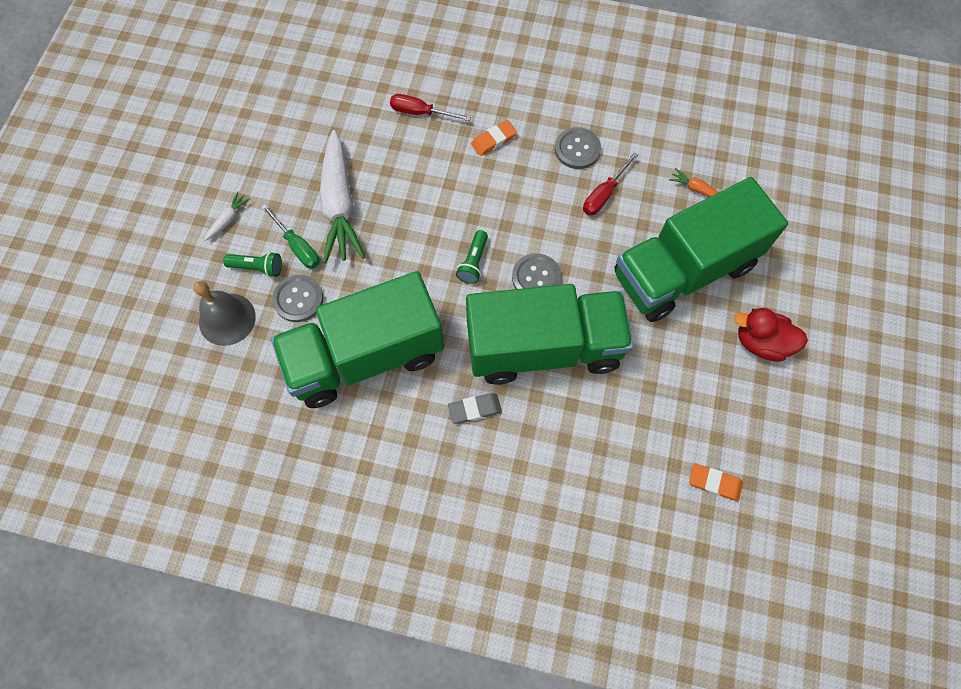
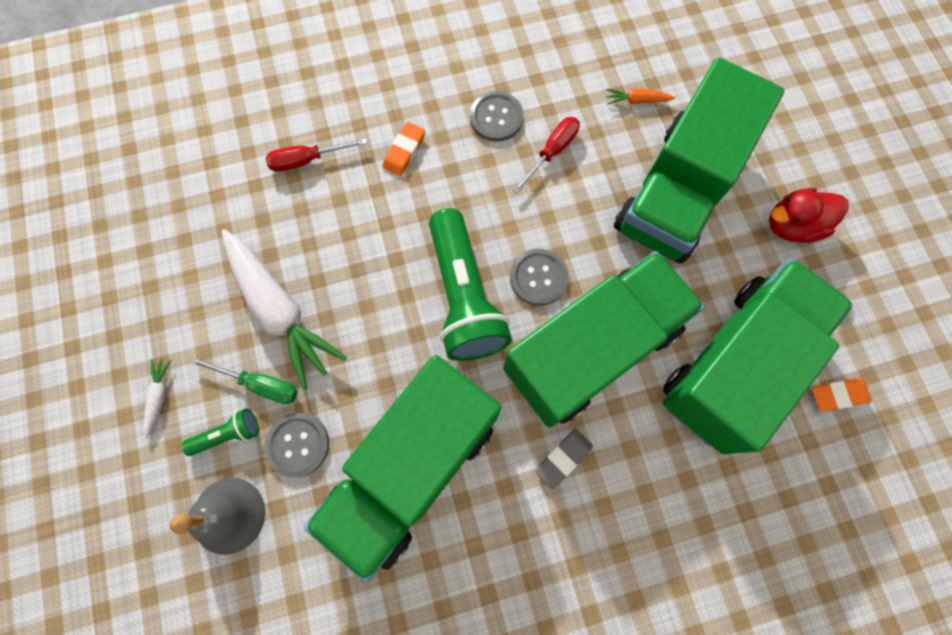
camera: 30 degrees left, 5 degrees up
(473, 262) = (464, 296): green flashlight -> green flashlight, size x2.23
(604, 194) = (552, 152): red screwdriver -> red screwdriver turned 150 degrees counterclockwise
(646, 417) = (734, 365): none -> green truck

